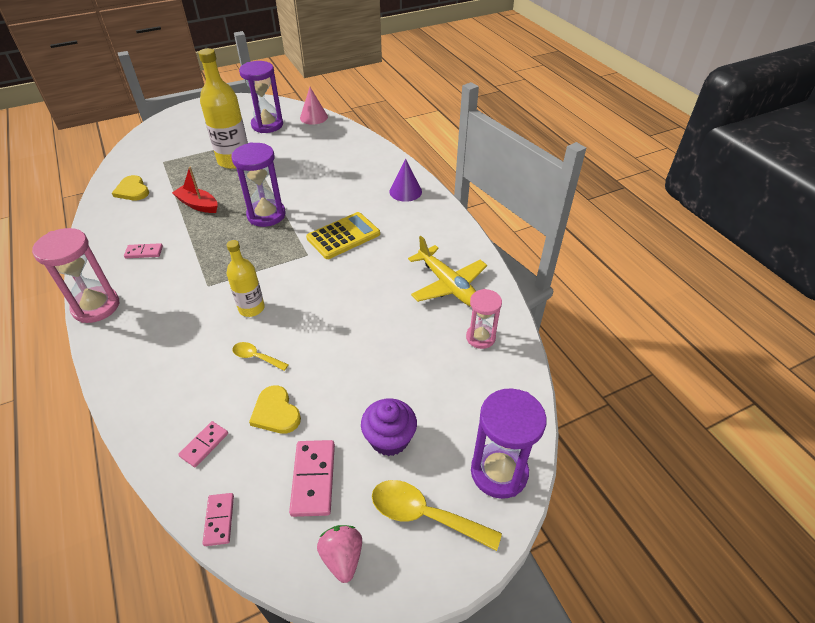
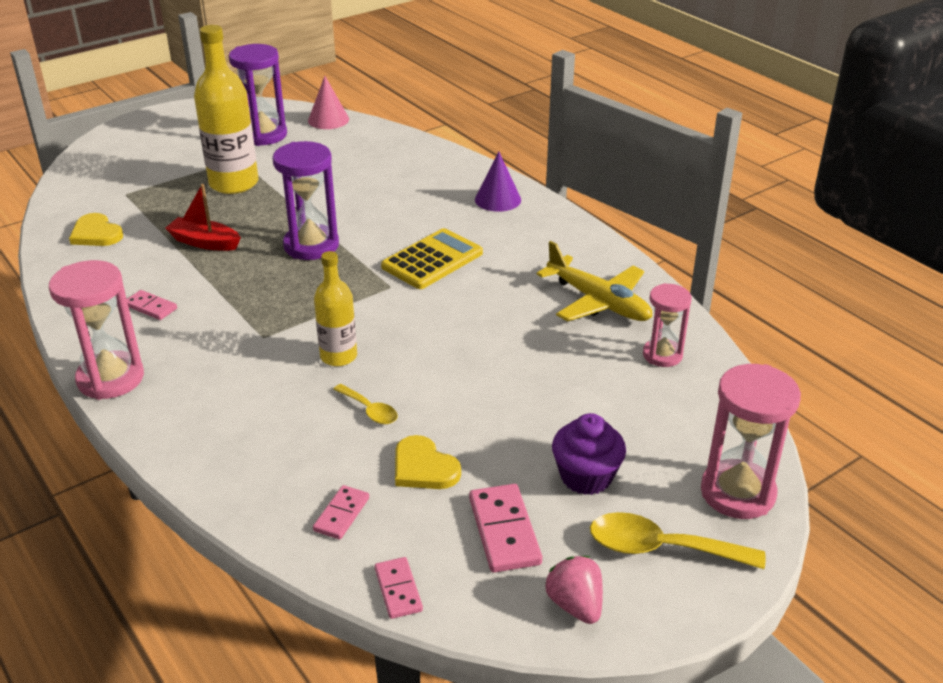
camera: 10 degrees left, 10 degrees down
(144, 252) = (151, 307): pink domino -> pink domino turned 45 degrees clockwise
(256, 357) = (370, 410): yellow spoon -> yellow spoon turned 150 degrees counterclockwise
(499, 472) = (737, 493): purple hourglass -> pink hourglass

